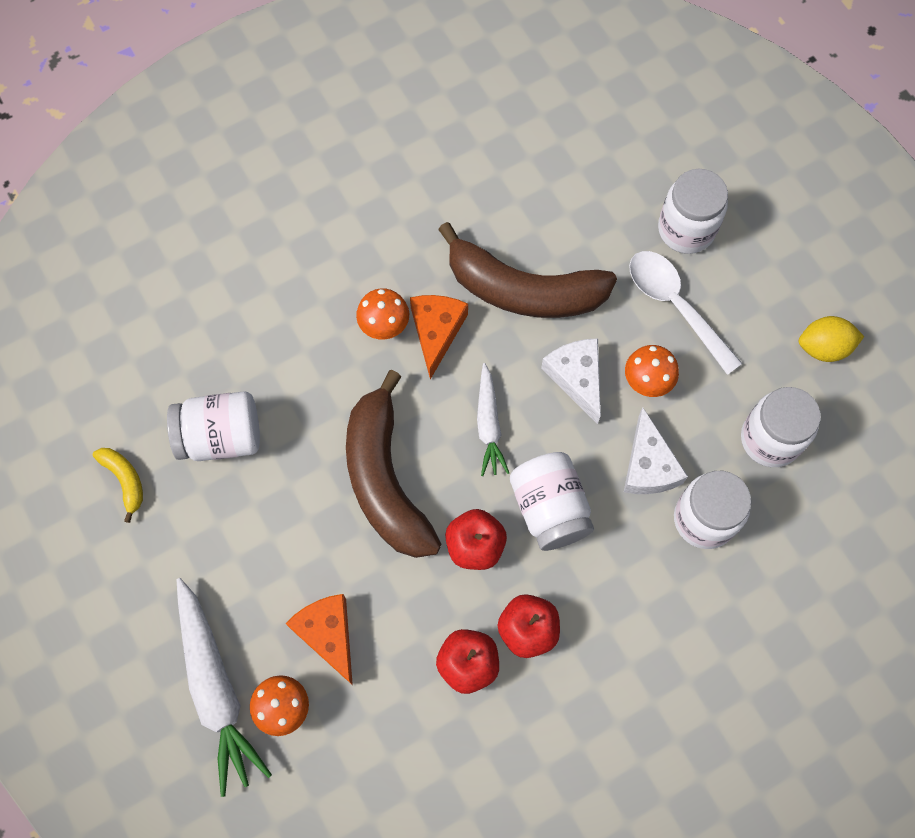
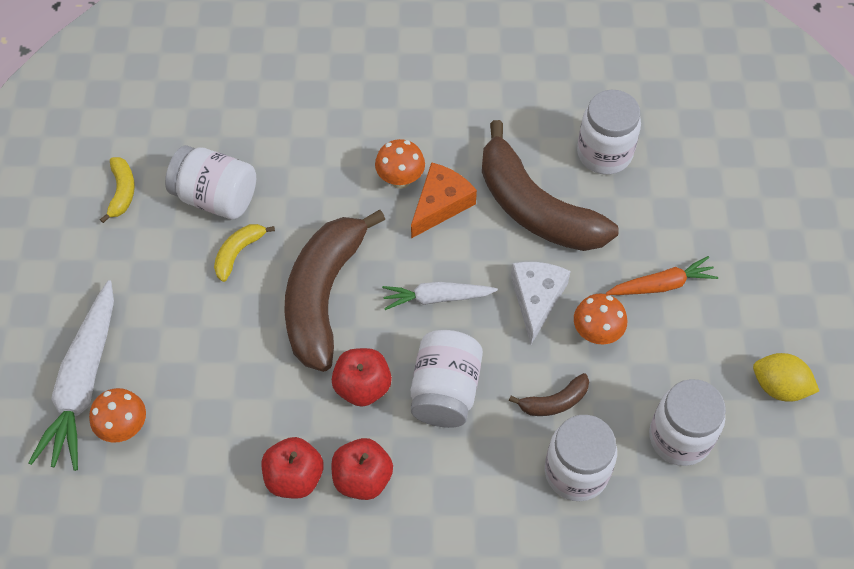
camera: 30 degrees right, 10 degrees down
(279, 480) = (238, 253): none -> yellow banana
(328, 634) = (197, 391): orange cheese -> none
(489, 425) = (437, 298): white carrot -> white carrot turned 60 degrees clockwise
(648, 465) = (554, 402): white cheese -> brown banana
(675, 306) = (661, 285): white spoon -> orange carrot
(686, 229) = (711, 228): white jar -> white jar (604, 153)

